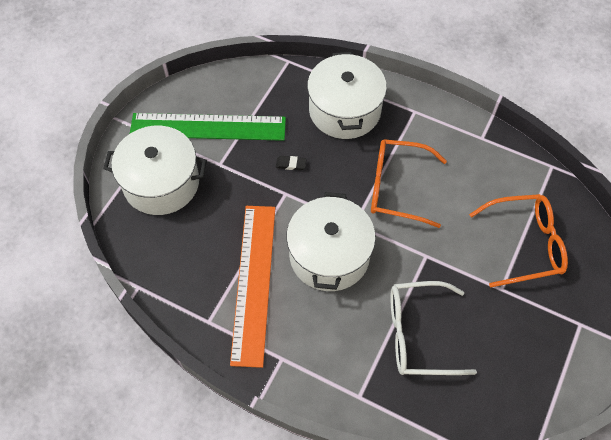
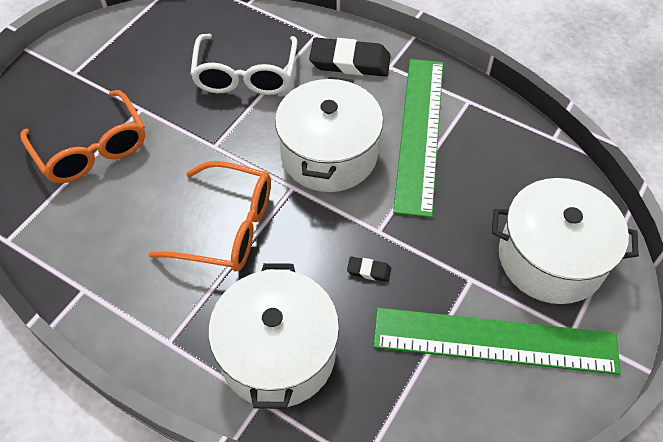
camera: 175 degrees left, 5 degrees down
(254, 282) = (419, 133): orange ruler -> green ruler
(321, 360) = (350, 62): none -> black eraser
(418, 334) = (245, 76): white glasses -> white glasses turned 90 degrees clockwise
(525, 244) = (92, 149): orange glasses -> orange glasses turned 120 degrees counterclockwise

